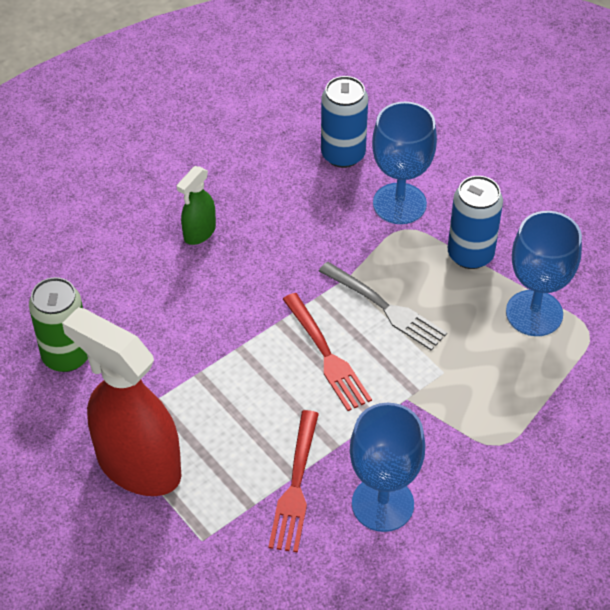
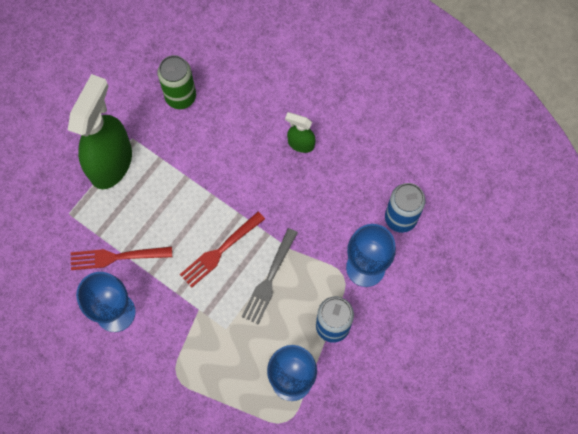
camera: 75 degrees right, 20 degrees up
(138, 465) = (111, 162): red spray bottle -> green spray bottle

